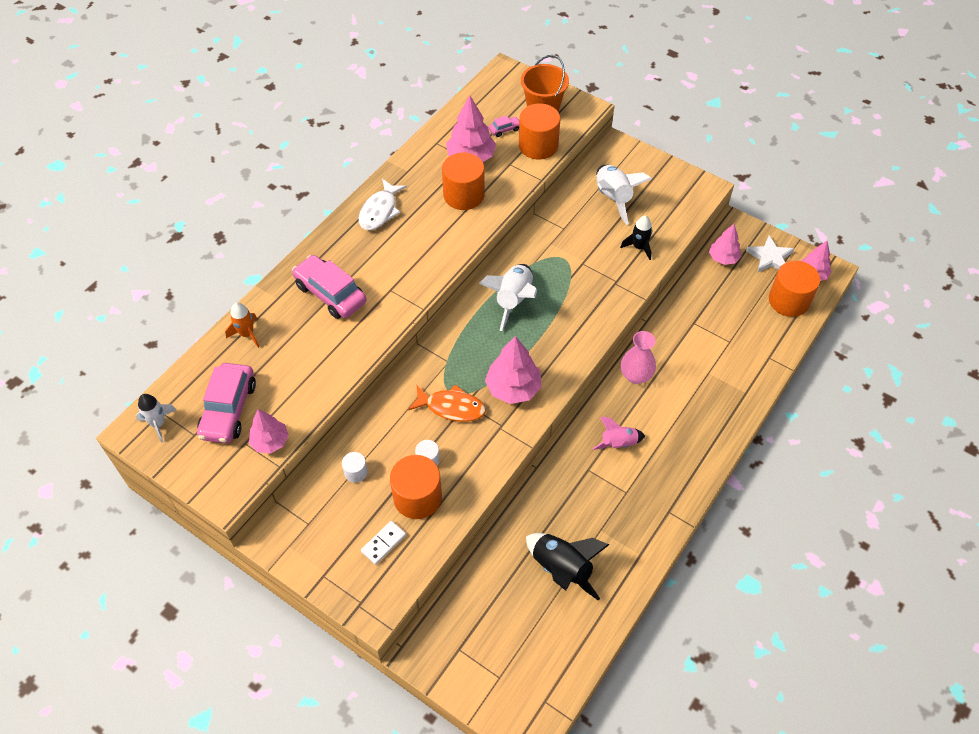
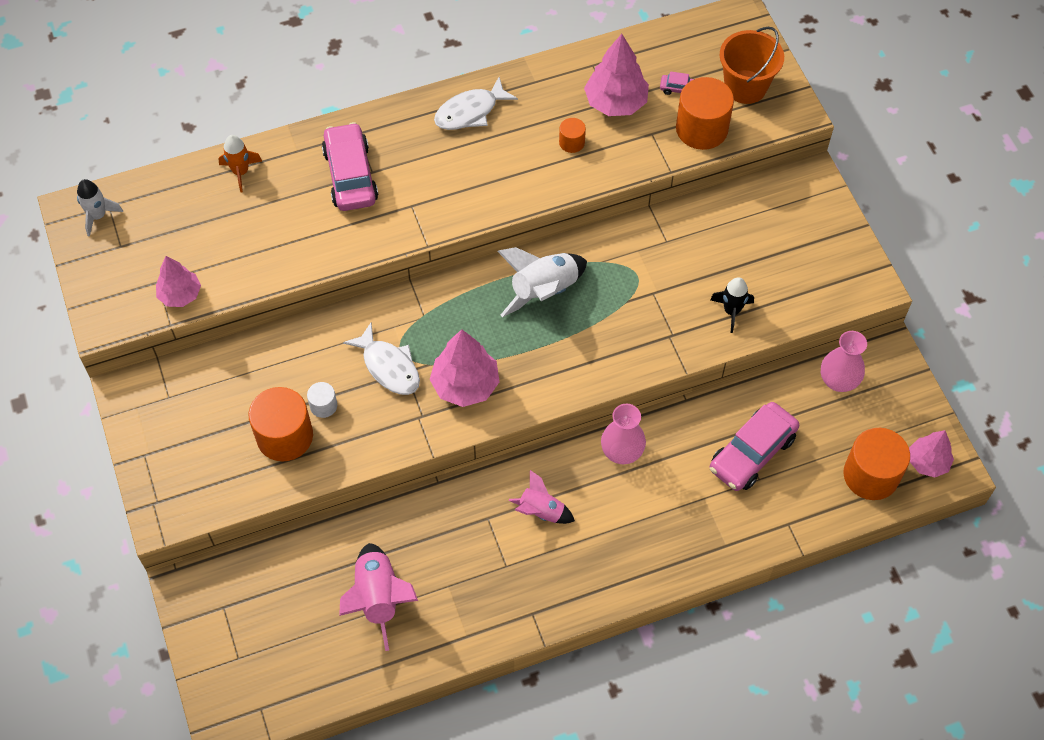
camera: 35 degrees right, 5 degrees up
(229, 409) = (168, 240): pink car -> pink car (752, 453)
(356, 472) = (248, 375): white cylinder -> none
(383, 543) = (219, 460): white domino -> none
(452, 407) = (389, 367): orange fish -> white fish
(464, 195) = (571, 142): orange cylinder -> orange cylinder, size x0.49
(561, 569) = (378, 598): black rocket -> pink rocket
(613, 198) = (752, 237): white rocket -> none
(723, 258) = (838, 381): pink tree -> pink vase
(770, 257) = (895, 412): white star -> none

